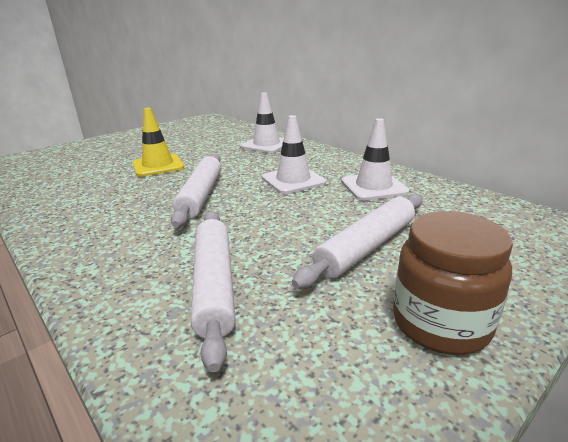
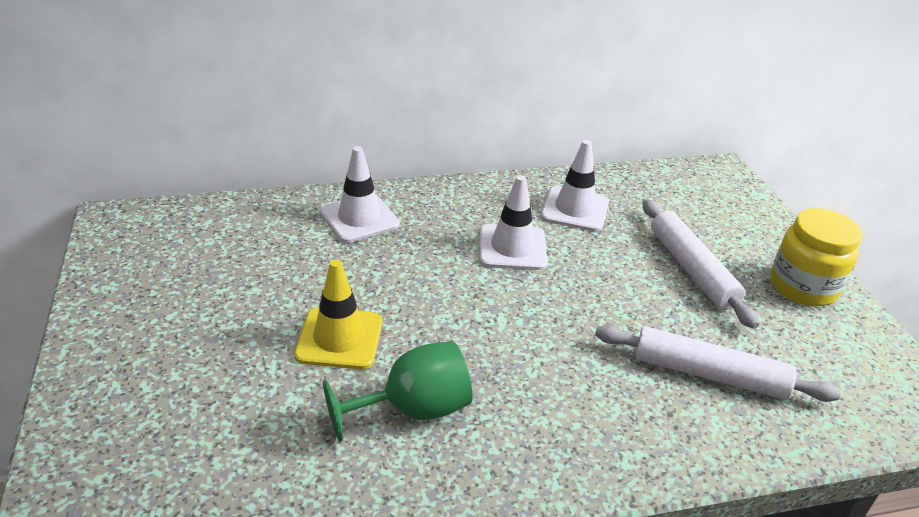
camera: 65 degrees left, 10 degrees up
(109, 193) = (412, 410): none -> green goblet
(201, 195) = (497, 328): white rolling pin -> none
(440, 323) = (803, 287): brown jar -> yellow jar

